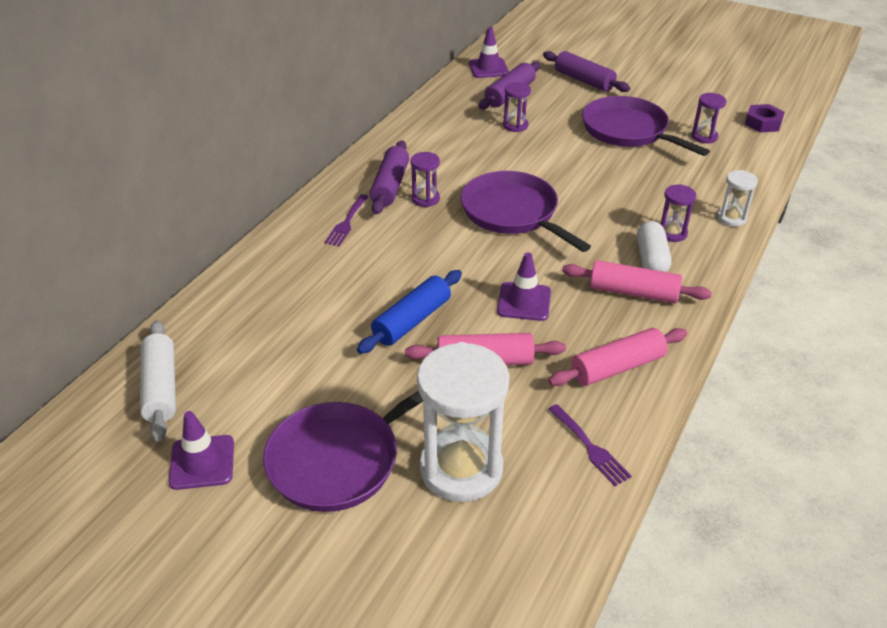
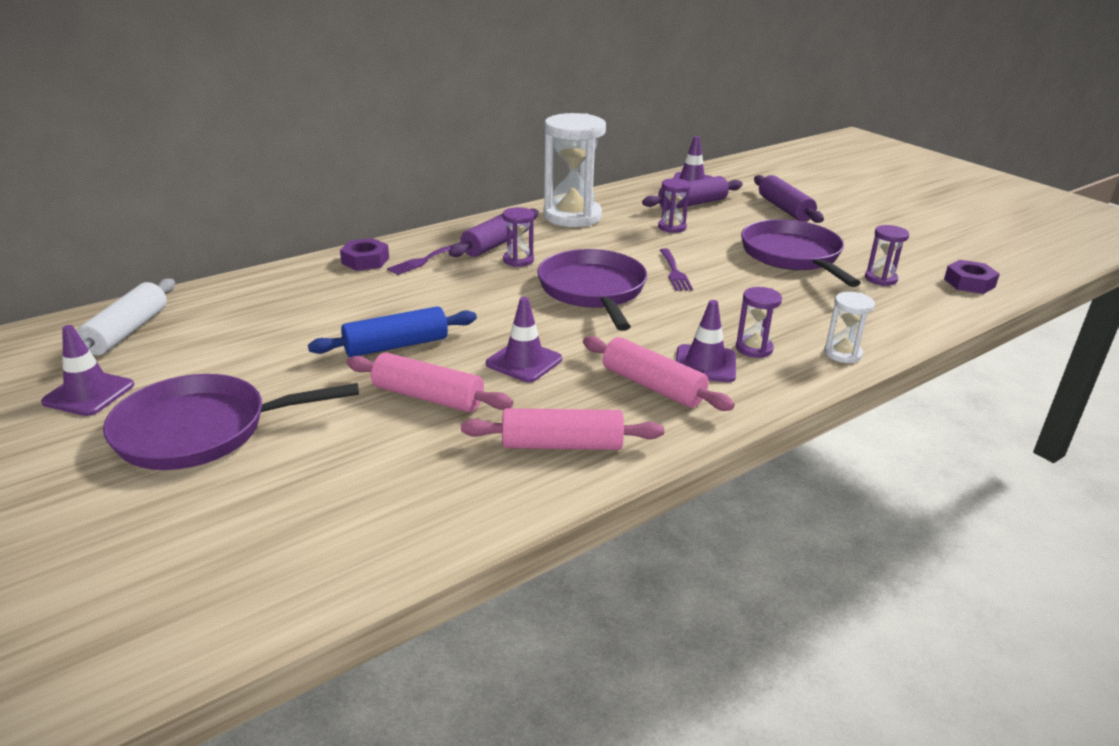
camera: 25 degrees right, 10 degrees down
(295, 239) = (365, 261): none -> purple nut
(461, 469) = (299, 477): white hourglass -> white hourglass (572, 216)
(590, 447) = (451, 506): purple fork -> purple fork (674, 272)
(651, 259) = (705, 364): white capsule -> purple traffic cone

